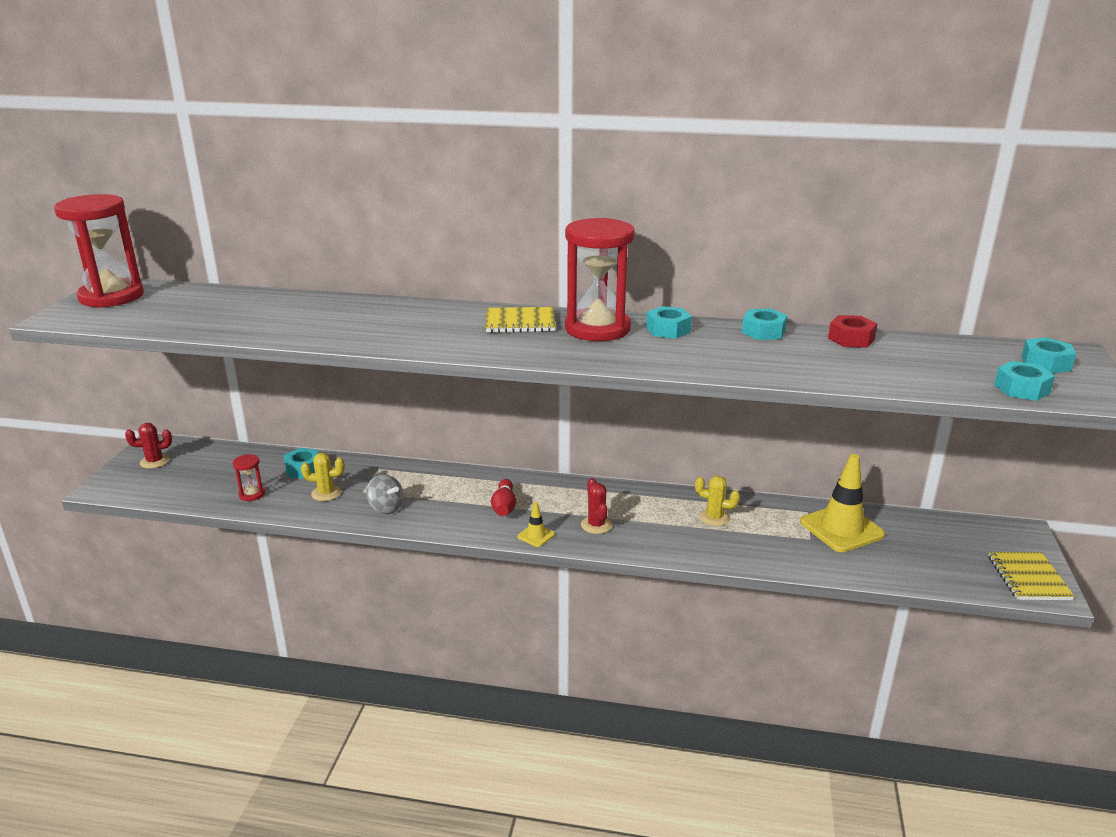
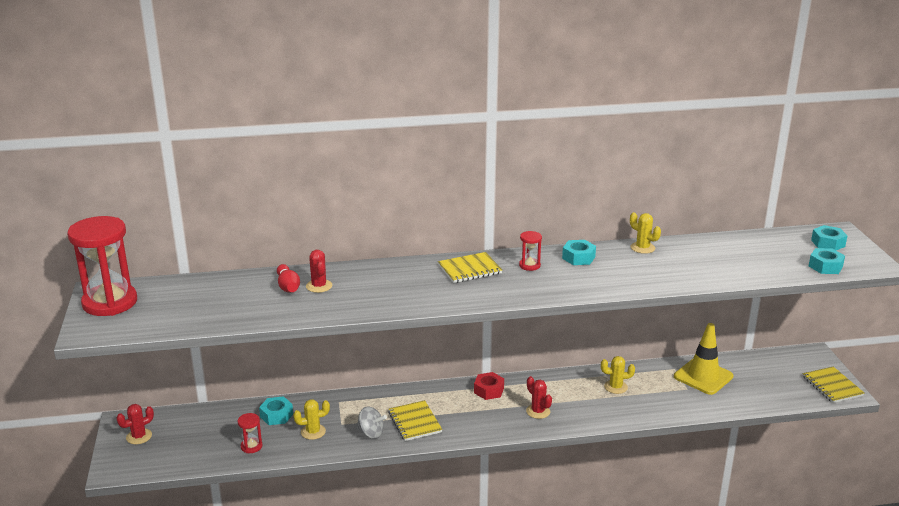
camera: 20 degrees left, 0 degrees up
(333, 313) = (319, 286): none -> red cactus
(443, 506) = (414, 422): none -> yellow notebook
(504, 507) = (461, 412): red bowling pin -> red bowling pin (288, 286)
(536, 535) = (500, 429): yellow traffic cone -> none
(597, 329) = (529, 265): red hourglass -> red hourglass, size x0.43
(763, 331) = (642, 248): turquoise nut -> yellow cactus
(851, 339) = (702, 244): red nut -> red nut (489, 390)

